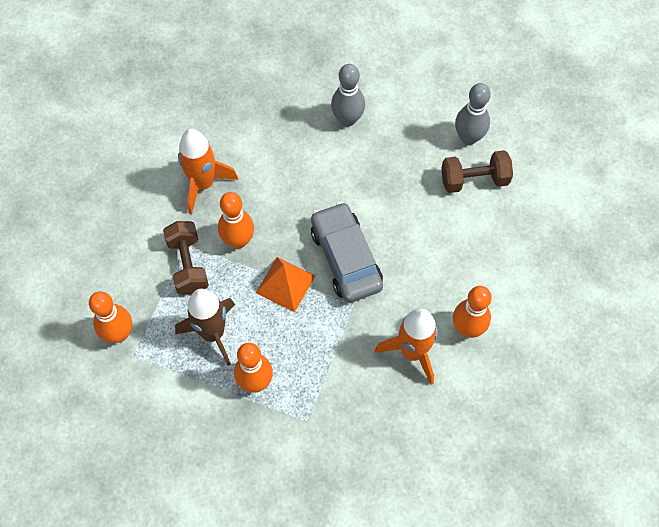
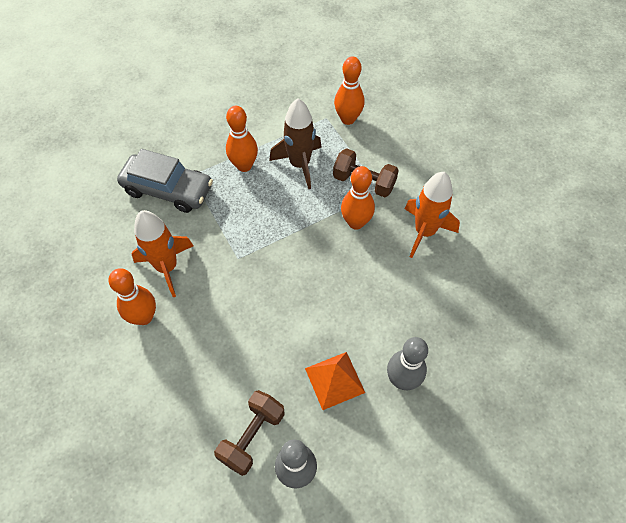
camera: 130 degrees right, 5 degrees down
(285, 284) = (294, 227): orange pyramid -> orange pyramid (334, 380)
(345, 258) = (277, 279): grey car -> grey car (168, 189)

